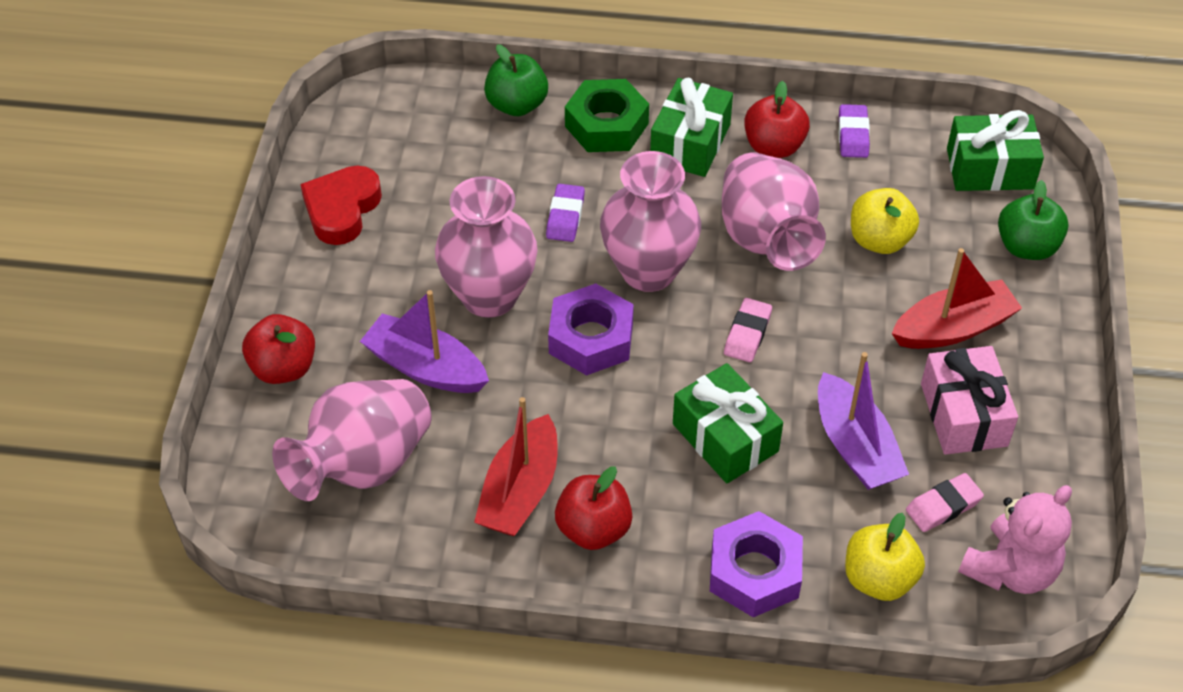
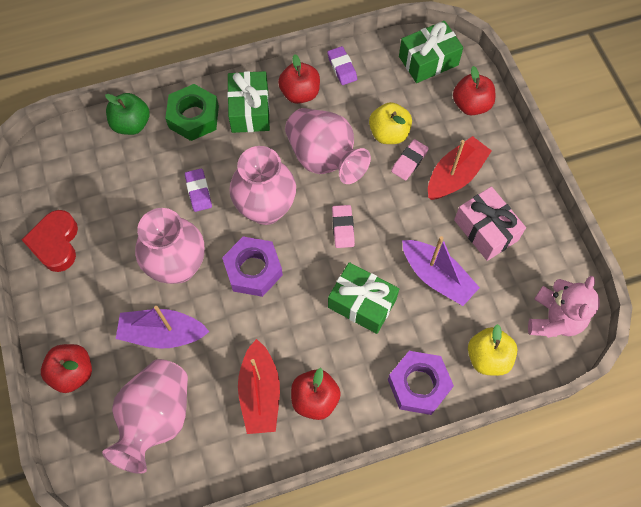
camera: 25 degrees left, 15 degrees up
(943, 506) = (501, 294): pink eraser -> pink eraser (409, 161)
(1026, 247) = (471, 105): green apple -> red apple

